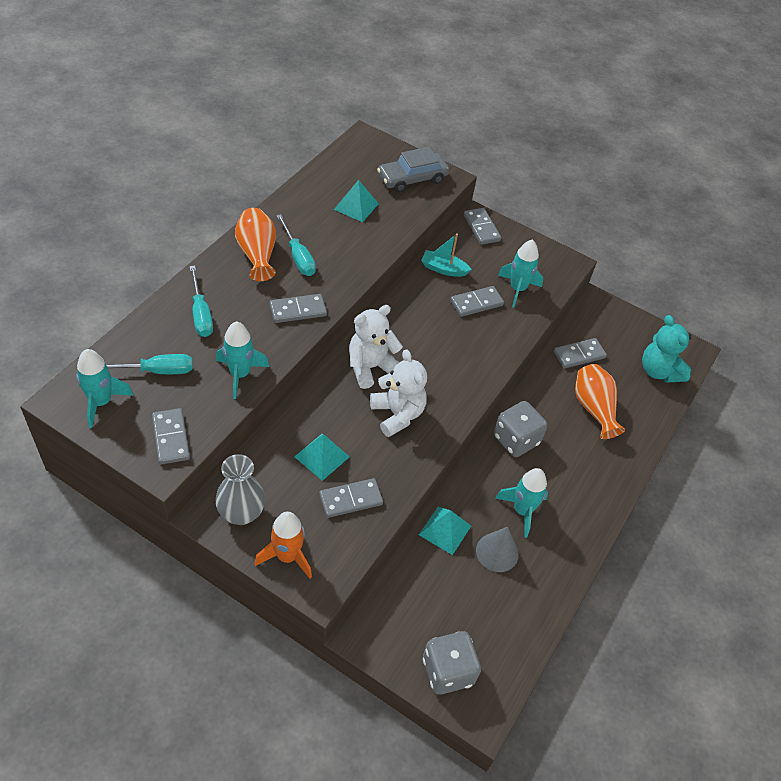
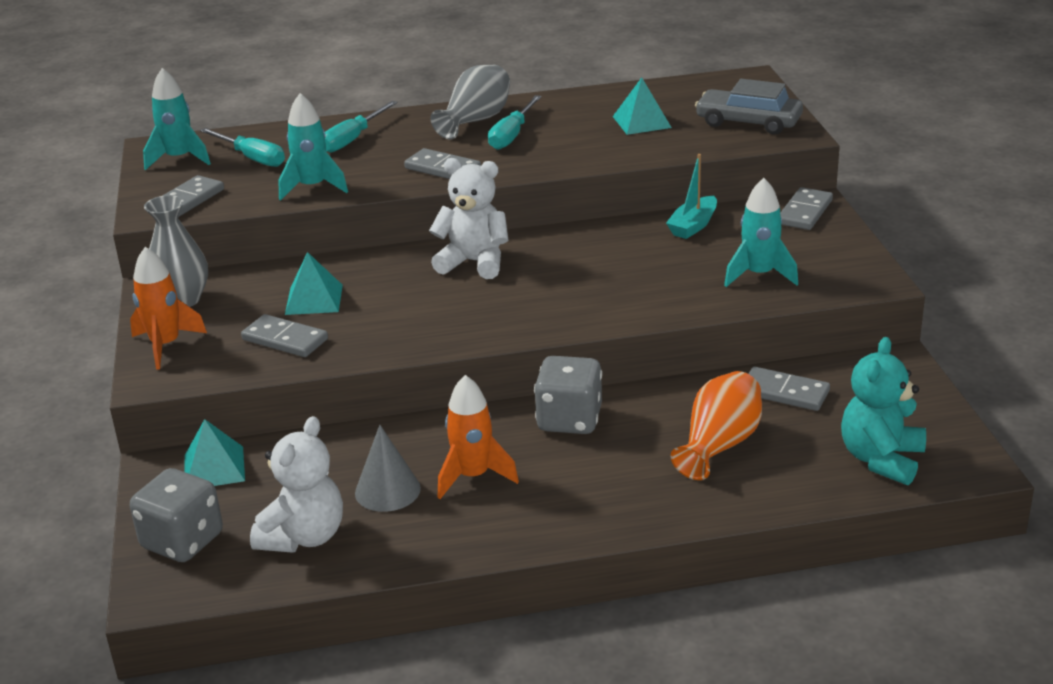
camera: 55 degrees right, 20 degrees down
(257, 254) = (475, 120): orange vase -> grey vase
(397, 414) = (438, 306): white teddy bear -> white teddy bear (304, 536)
(443, 269) = (693, 226): turquoise boat -> turquoise boat turned 120 degrees counterclockwise
(445, 530) = (365, 443): turquoise pyramid -> turquoise pyramid (214, 468)
(476, 303) = (684, 265): grey domino -> none
(522, 511) = (473, 476): turquoise rocket -> orange rocket

